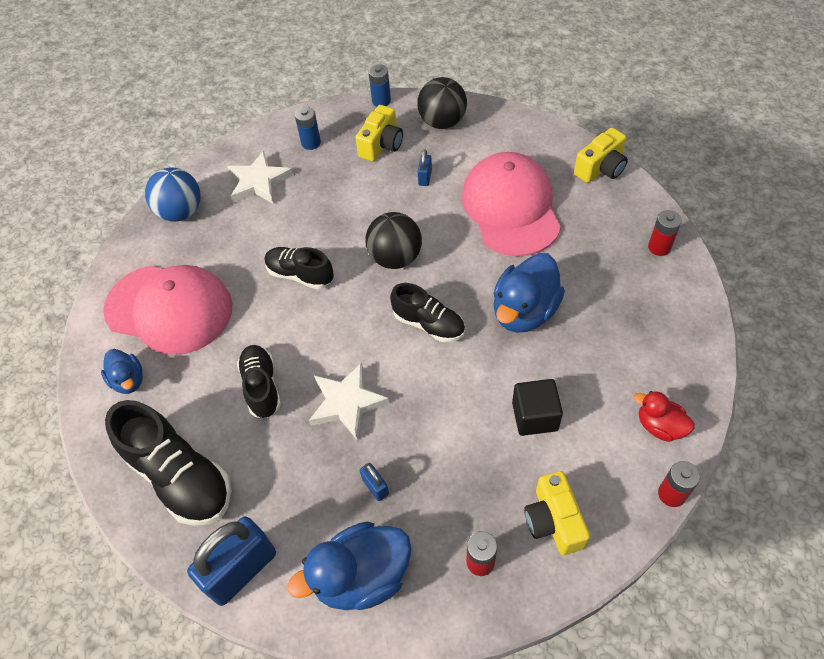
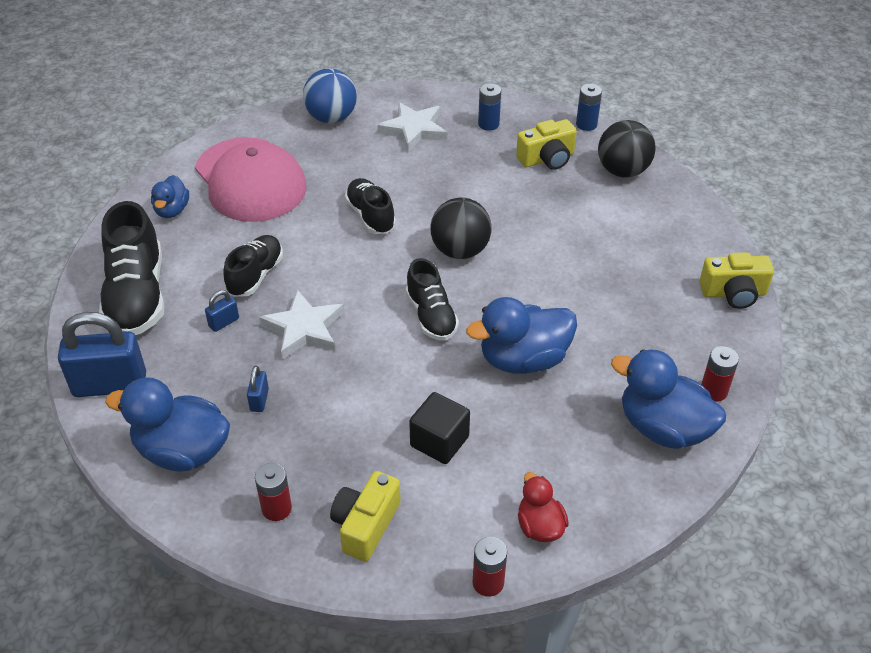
camera: 35 degrees right, 10 degrees down
(425, 177) = (556, 205): blue padlock -> blue padlock (224, 322)
(511, 208) = (606, 273): pink cap -> none
(657, 296) = (663, 428): none -> blue duck

